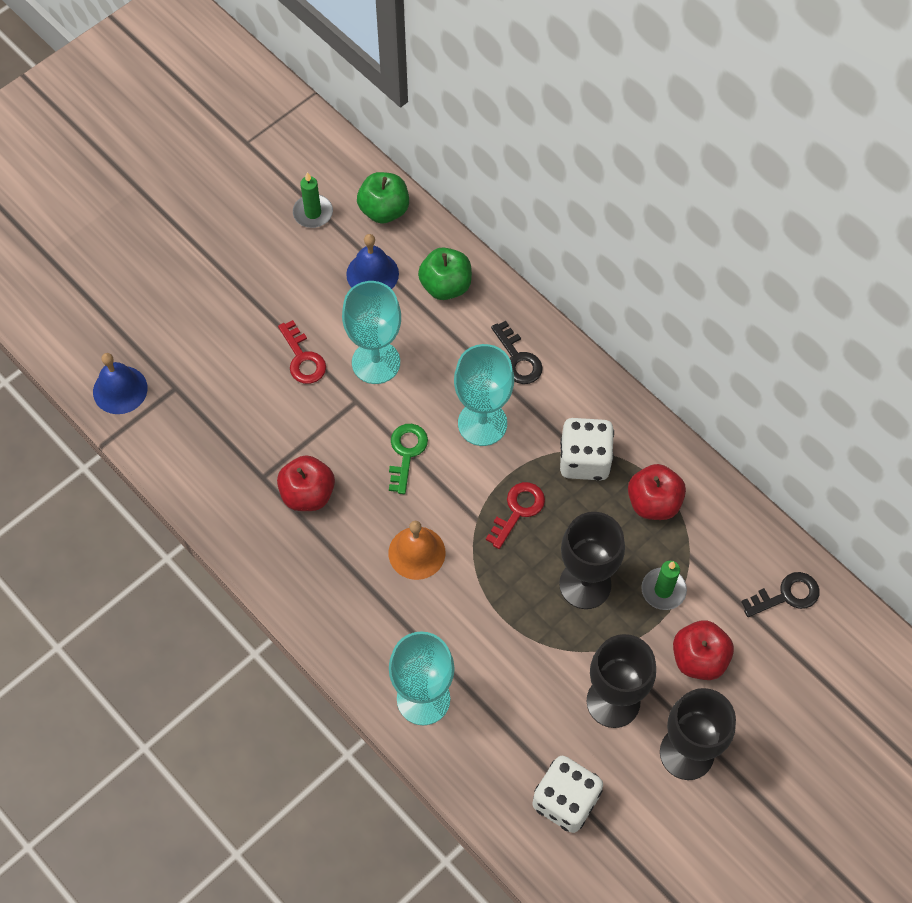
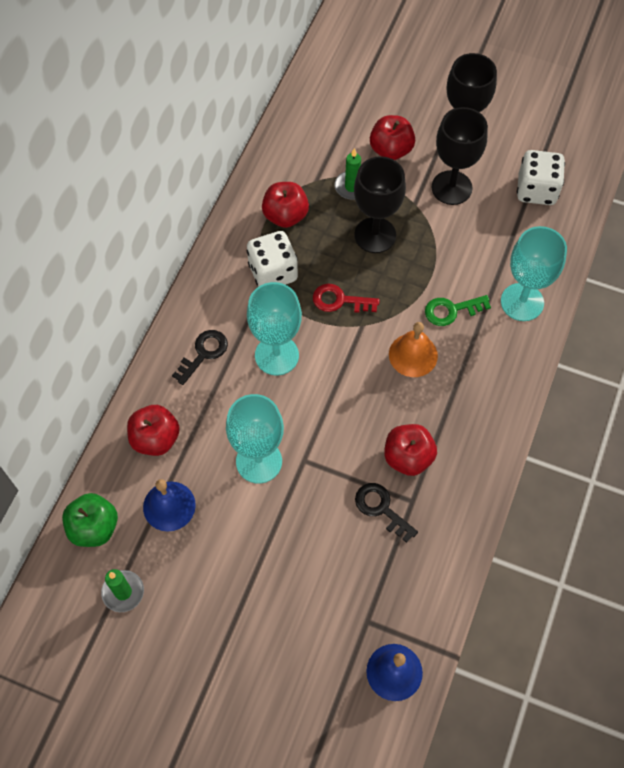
camera: 115 degrees left, 0 degrees up
(302, 358) = (284, 524): red key -> none
(406, 453) = (332, 399): green key -> green key (451, 310)
(445, 286) = (155, 439): green apple -> red apple
(786, 595) = (315, 116): black key -> black key (381, 508)

